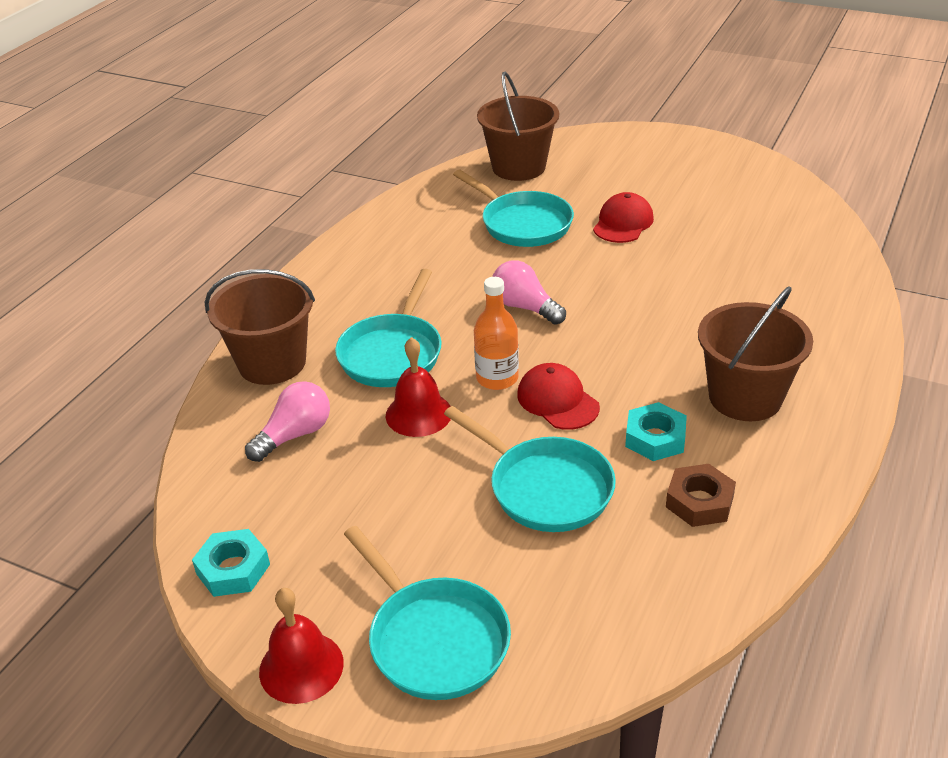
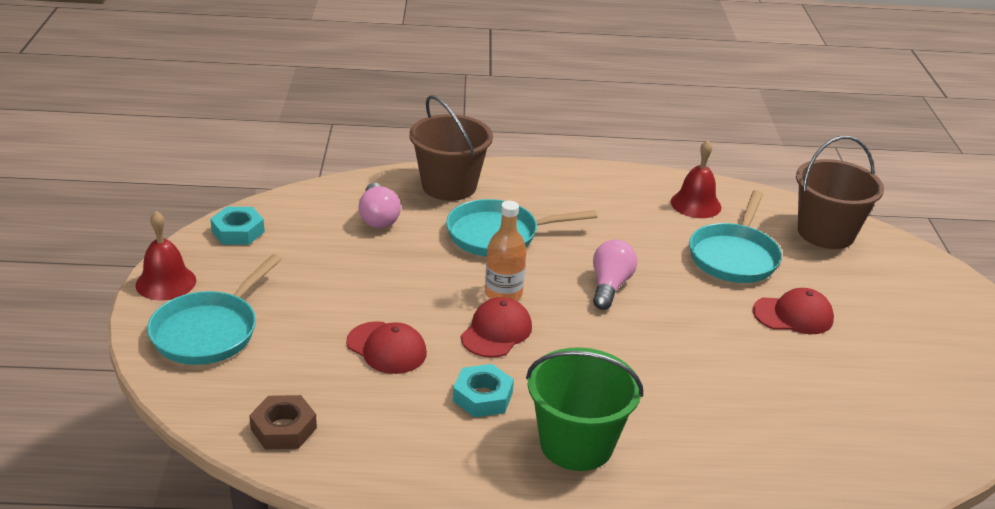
camera: 60 degrees right, 5 degrees down
(295, 435) = (378, 218): pink light bulb -> pink light bulb turned 60 degrees clockwise
(418, 414) = (435, 266): red bell -> red bell (695, 204)
(545, 488) = (386, 348): turquoise pan -> red cap
(699, 501) = (416, 438): brown nut -> brown nut (283, 428)
(745, 397) = (576, 444): brown bucket -> green bucket

